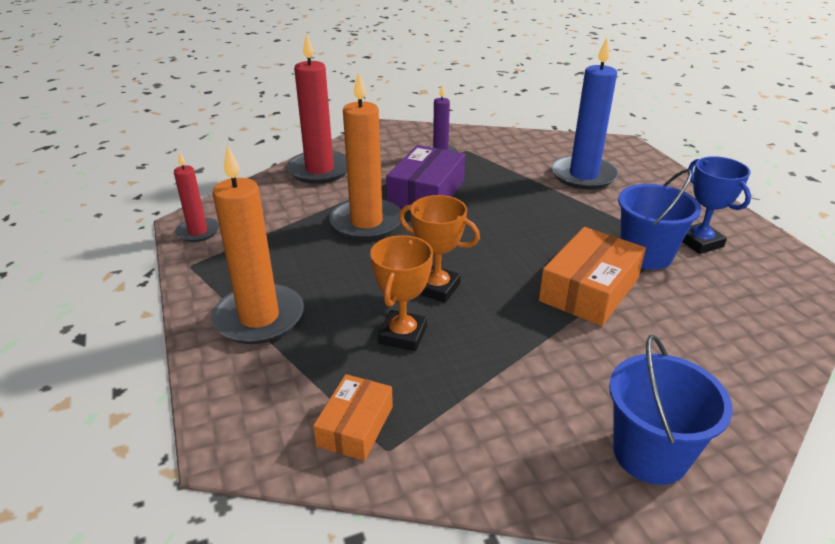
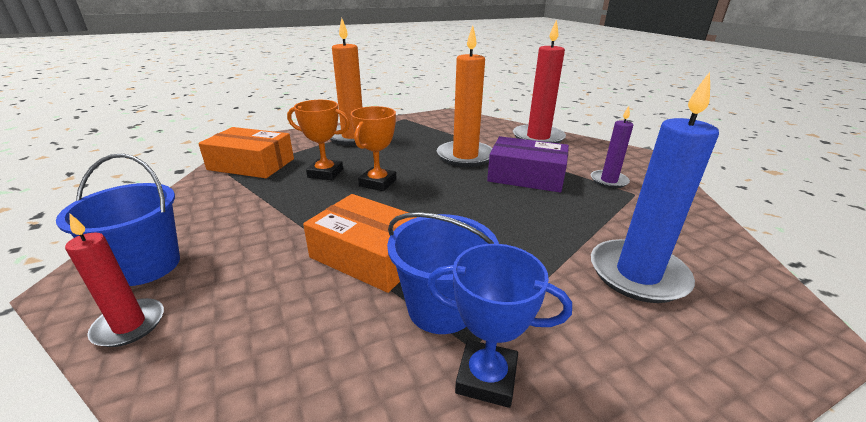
camera: 85 degrees right, 5 degrees down
(198, 232) = (439, 116): red candle -> red candle (129, 325)
(355, 426) = (251, 164): orange box -> orange box, size x1.64
(700, 242) = (486, 377): blue trophy -> blue trophy turned 45 degrees clockwise

